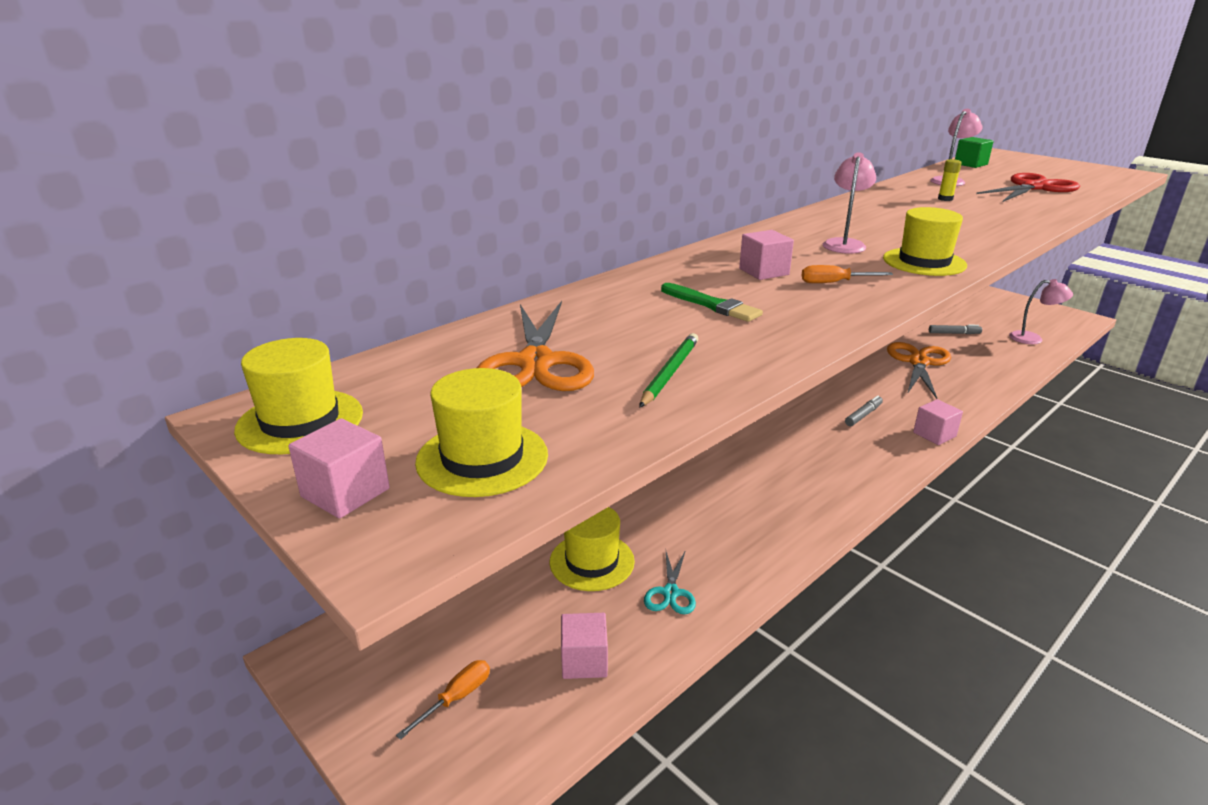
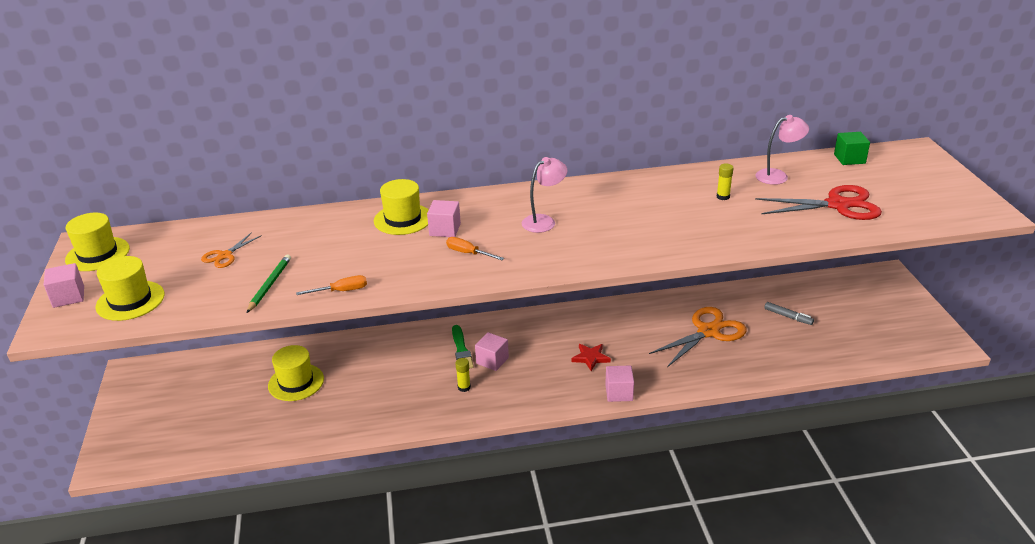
camera: 35 degrees right, 5 degrees up
(456, 698) = (162, 420): orange screwdriver -> orange screwdriver (341, 291)
(536, 363) = (225, 255): orange scissors -> orange scissors, size x0.52
(584, 661) = (231, 431): pink cube -> pink cube (492, 360)
(670, 373) = (269, 285): green pencil -> green pencil turned 45 degrees counterclockwise
(670, 593) = (311, 417): turquoise scissors -> none
(712, 305) = (368, 246): green brush -> green brush (461, 350)
(792, 486) = (464, 387): none -> yellow glue stick
(863, 415) = (590, 358): grey marker -> red star
(924, 262) = (562, 255): yellow hat -> yellow hat (403, 219)
(1033, 338) = (856, 347): pink lamp -> none

